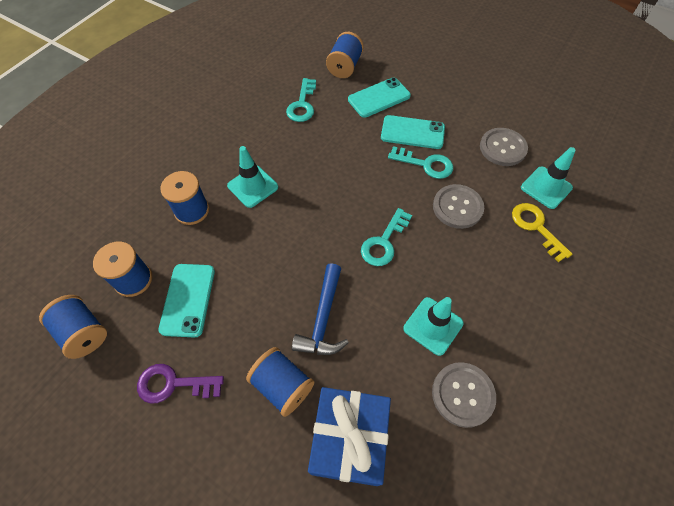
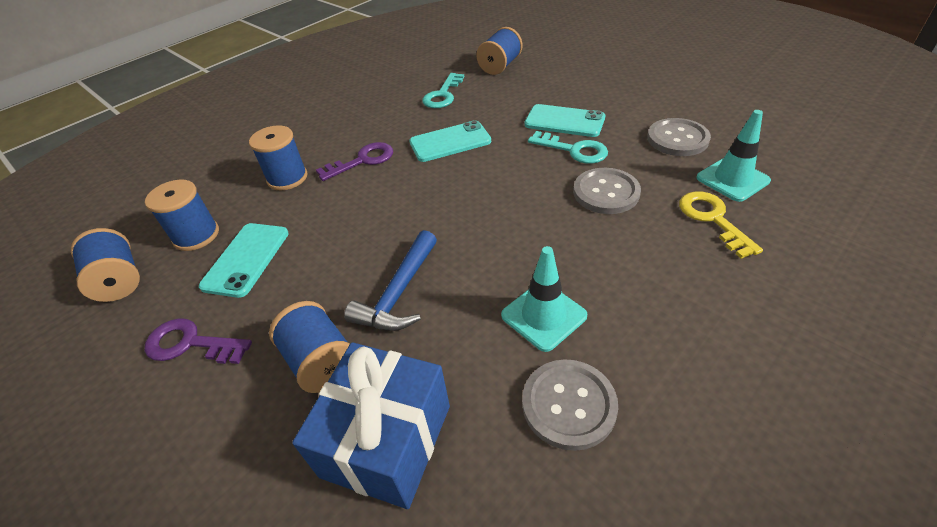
camera: 15 degrees right, 15 degrees down
(253, 186) = (362, 161): turquoise traffic cone -> purple key
(379, 98) = (532, 91): turquoise phone -> turquoise phone (450, 142)
(384, 242) = (501, 221): turquoise key -> none

